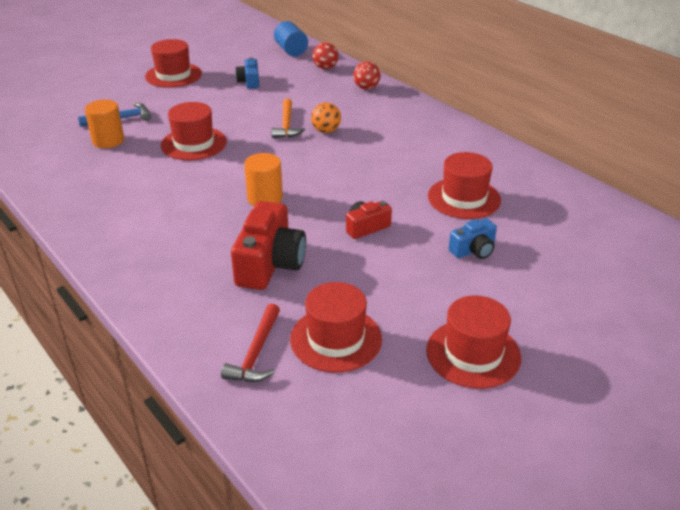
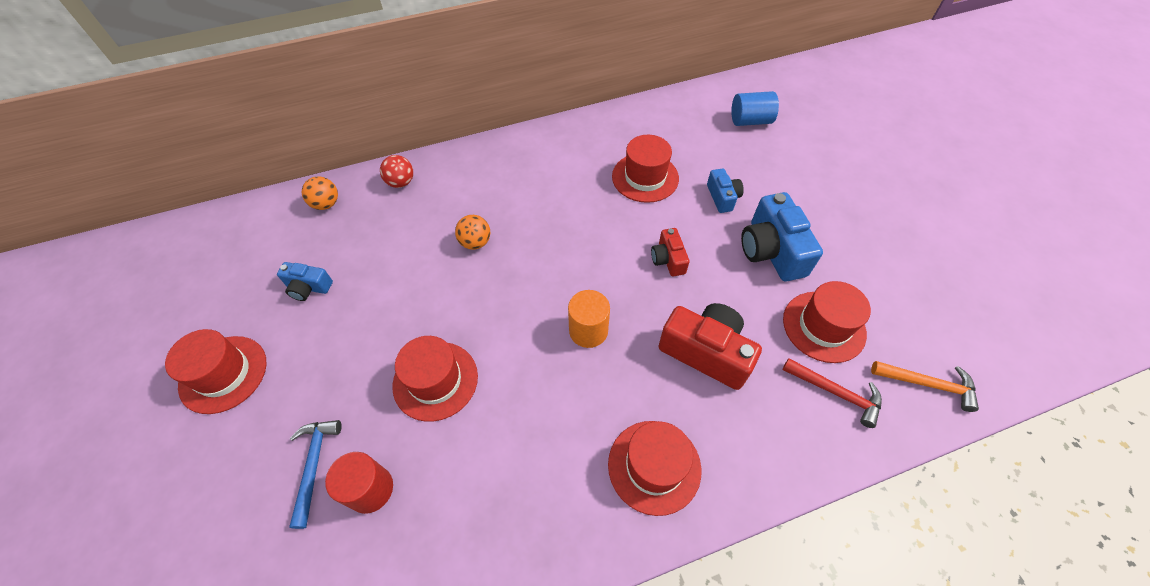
camera: 70 degrees left, 20 degrees up
(108, 140) = (370, 489): orange cylinder -> red cylinder
(286, 125) = (442, 275): orange hammer -> orange hammer (928, 384)
(291, 50) = (253, 224): blue cylinder -> blue cylinder (750, 121)
(325, 68) = (326, 204): red ball -> orange ball
(419, 292) = (771, 251): none -> blue camera
(473, 353) = (850, 242): red hat -> red hat (654, 466)

